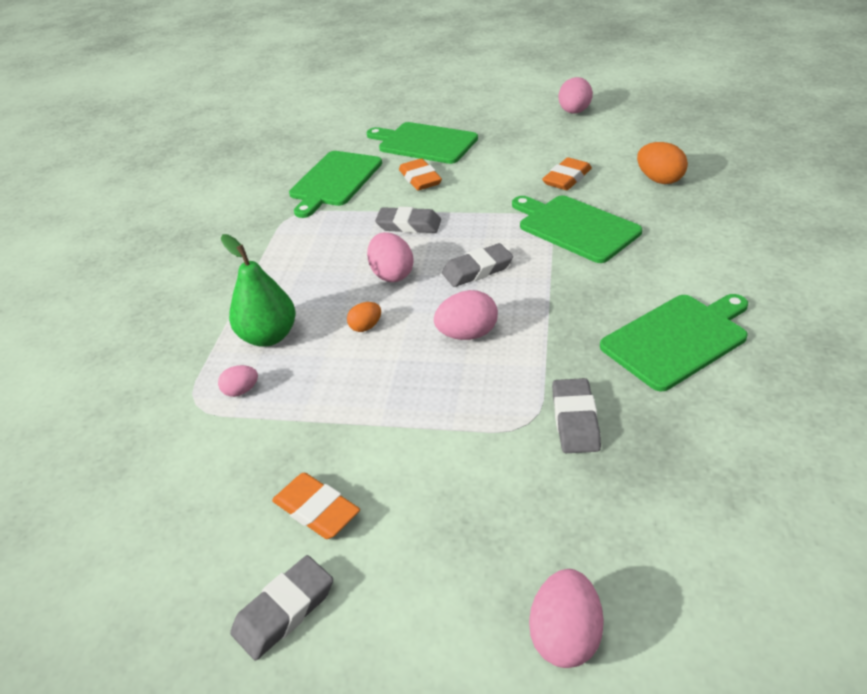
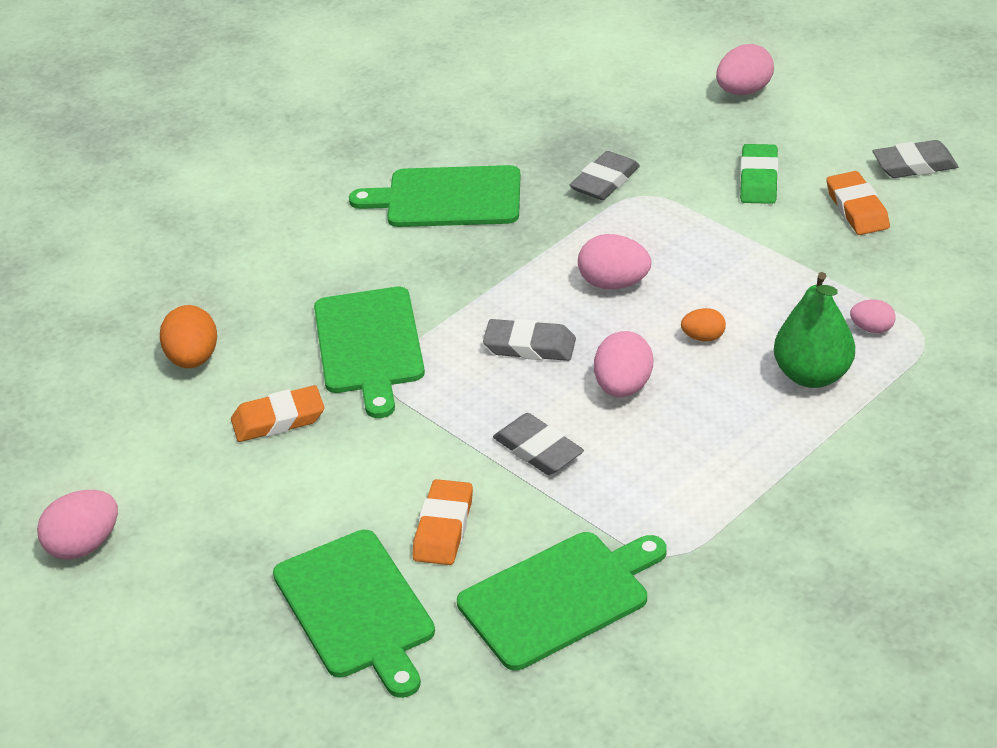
camera: 145 degrees left, 0 degrees up
(438, 497) = (758, 179): none -> green eraser

